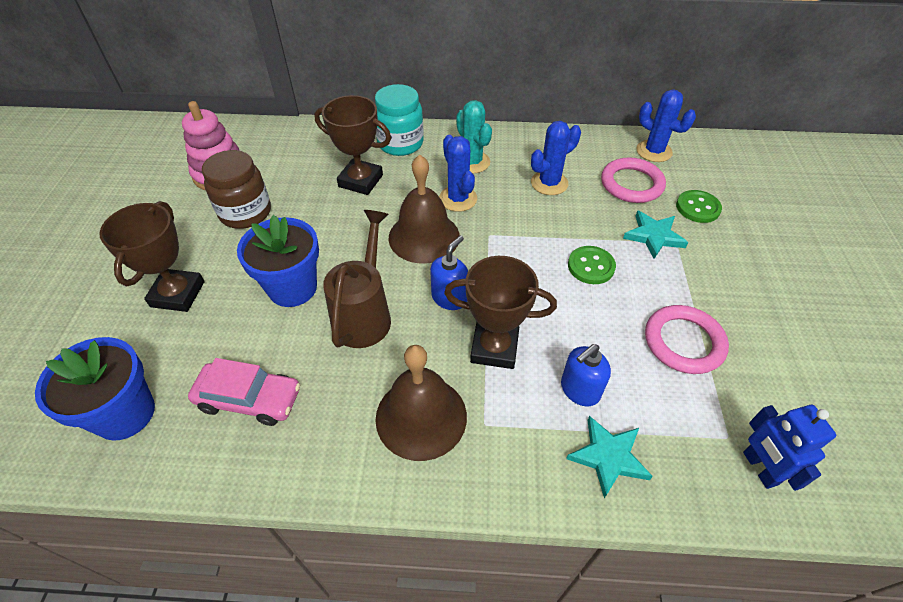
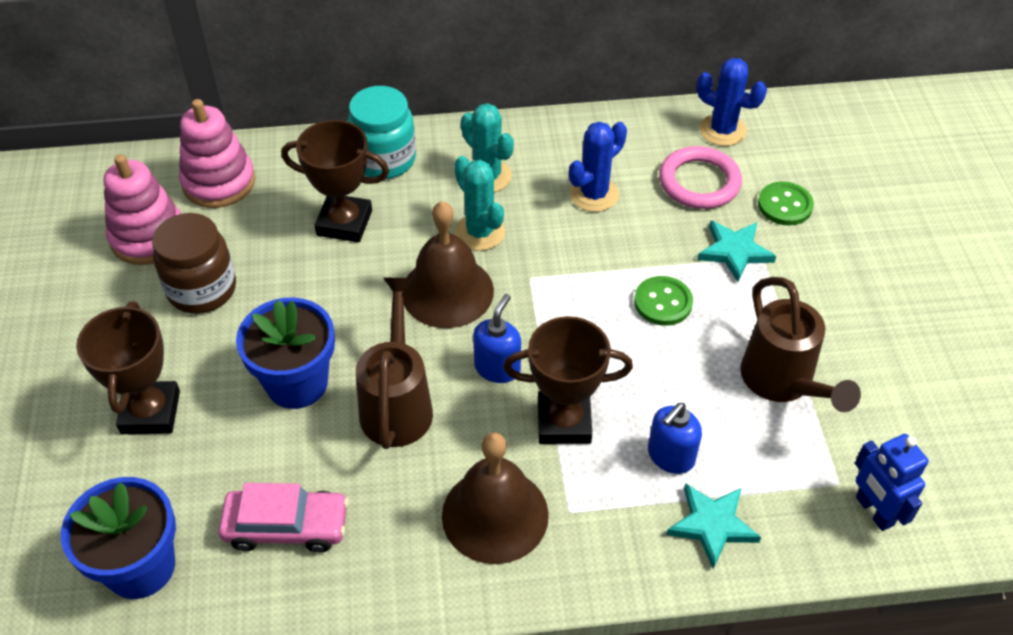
camera: 10 degrees left, 0 degrees up
(281, 145) = (219, 182): none -> pink stacking toy
(458, 199) = (480, 232): blue cactus -> turquoise cactus
(683, 342) = (782, 382): pink ring -> brown watering can

